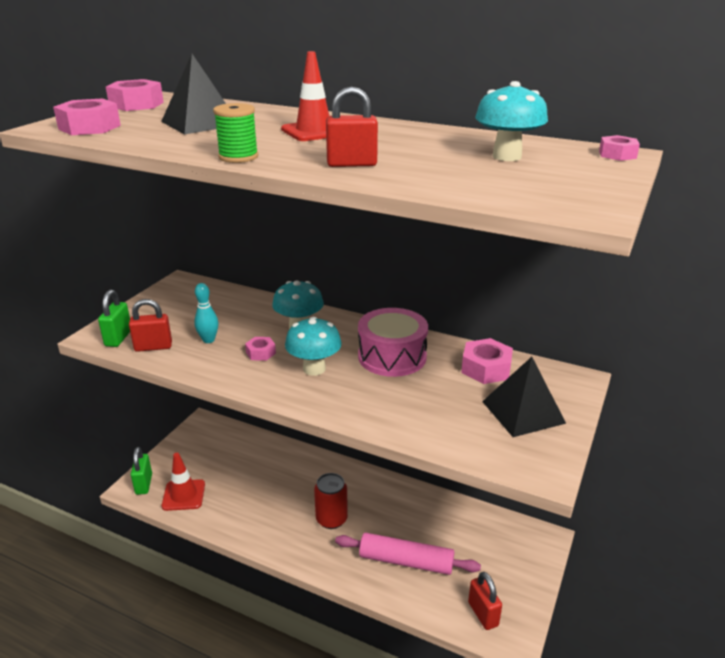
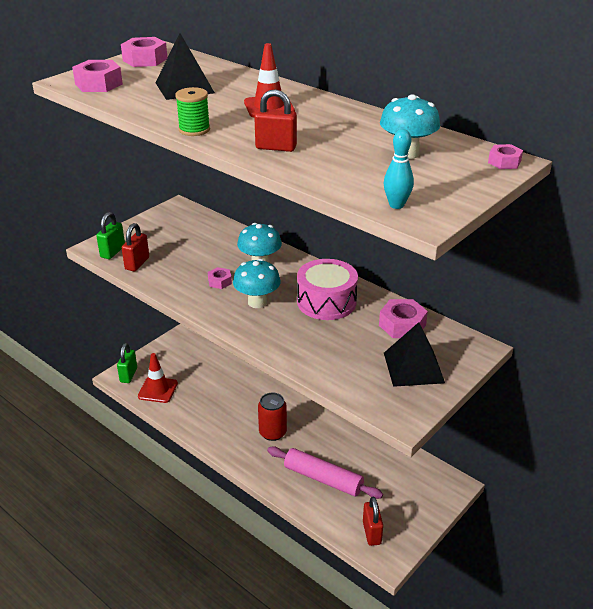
camera: 15 degrees right, 5 degrees up
(153, 347) = (137, 263): red padlock -> red padlock turned 75 degrees counterclockwise
(208, 340) = (182, 264): turquoise bowling pin -> turquoise bowling pin (396, 205)

